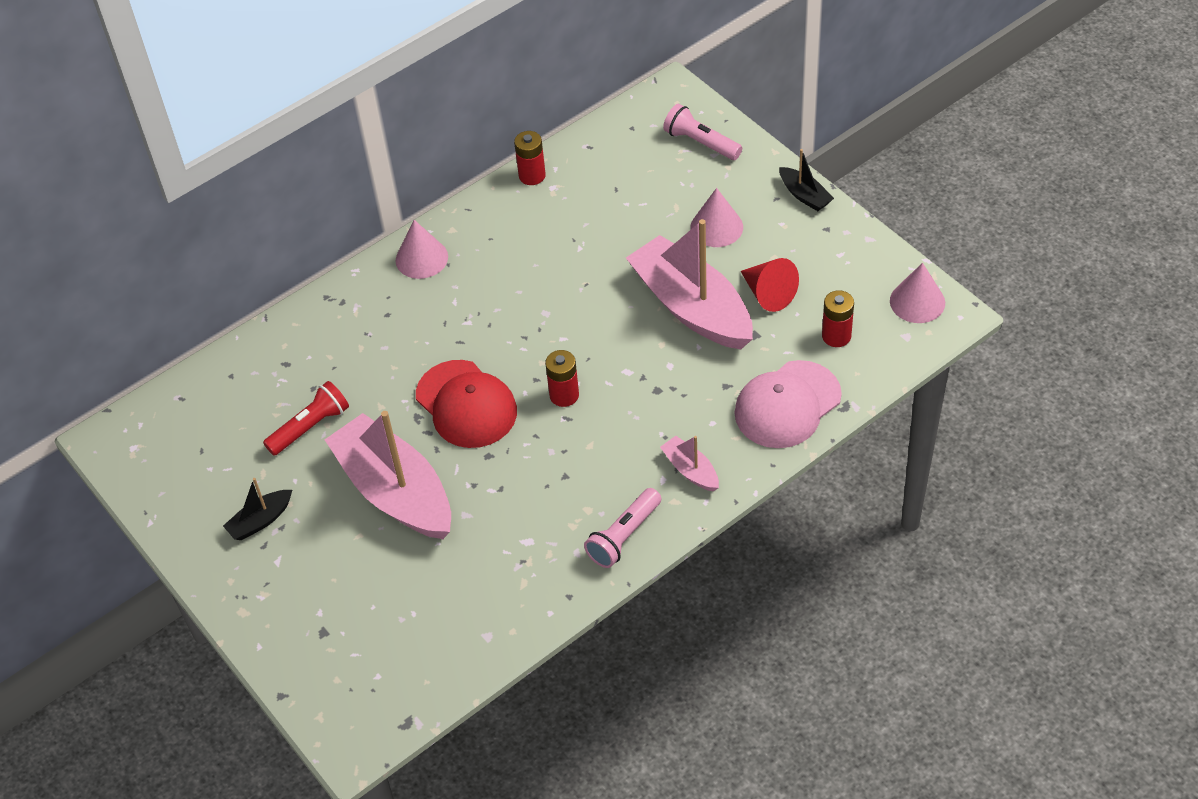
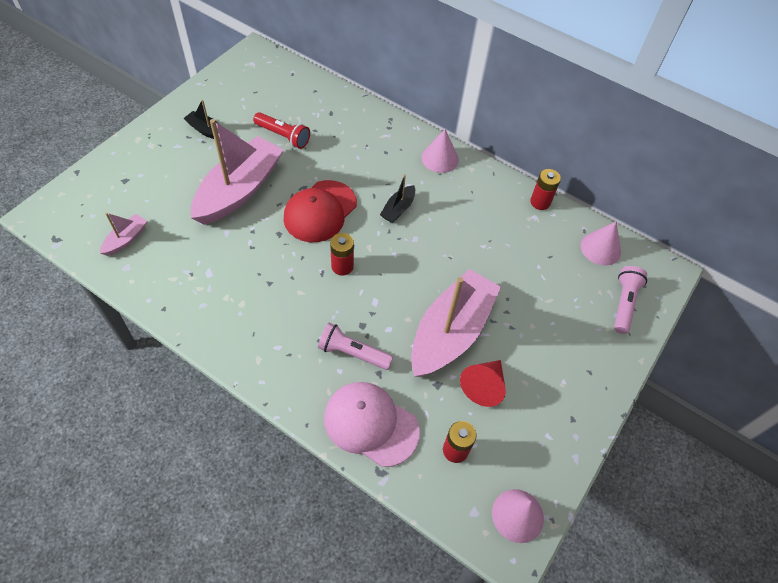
camera: 65 degrees right, 5 degrees up
(623, 536) = (220, 332): pink flashlight -> pink flashlight (352, 353)
(690, 470) = (289, 365): pink boat -> pink boat (126, 239)
(716, 227) = (540, 333): pink cone -> pink cone (600, 248)
(804, 195) = (602, 393): black boat -> black boat (398, 209)

